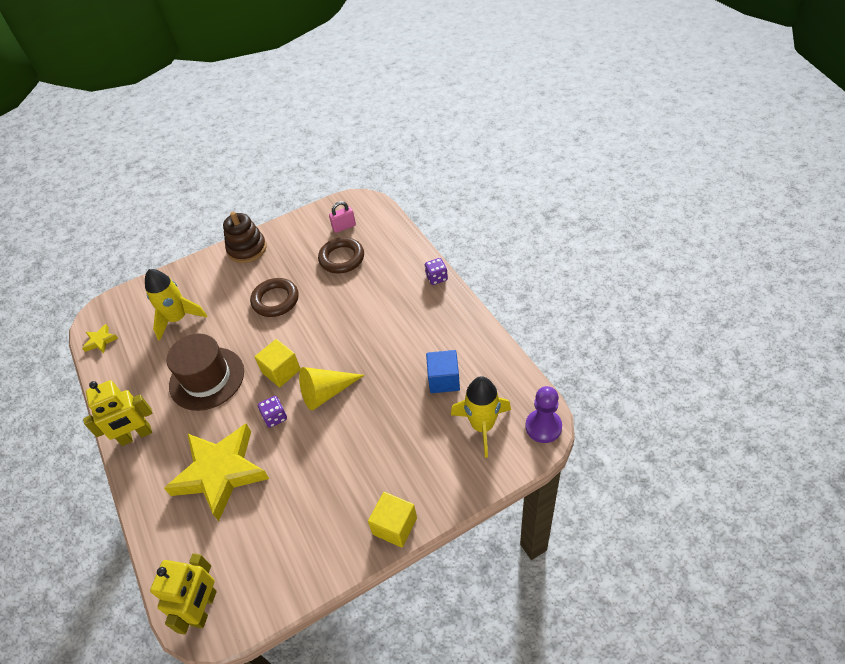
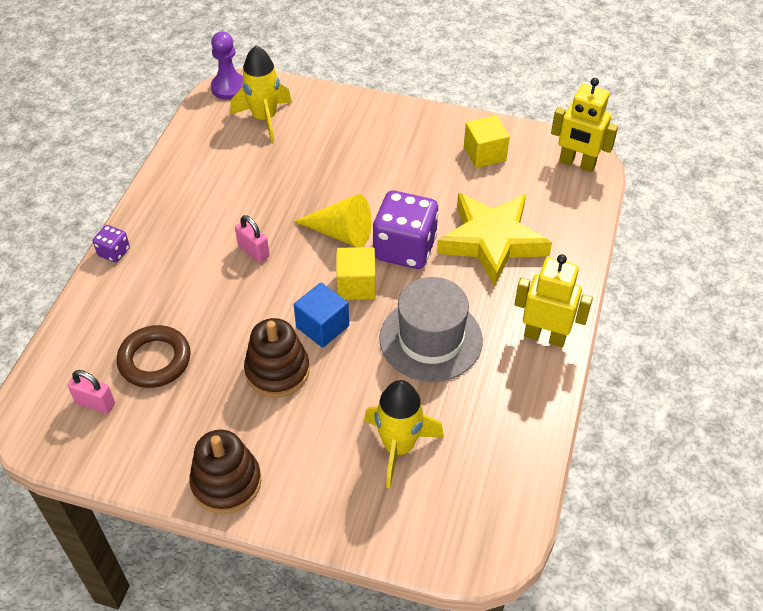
camera: 140 degrees left, 0 degrees up
(100, 341) = (511, 500): yellow star -> none
(204, 608) = (577, 164): yellow robot -> yellow robot turned 120 degrees counterclockwise
(207, 378) = (430, 339): brown hat -> grey hat
(275, 300) = (277, 371): brown ring -> brown stacking toy
(275, 417) = (404, 248): purple dice -> purple dice, size x2.13
(364, 339) = (253, 251): none -> pink padlock
(395, 526) = (400, 113): yellow cube -> yellow cube (484, 154)
(444, 380) = (242, 166): blue cube -> blue cube (322, 326)

